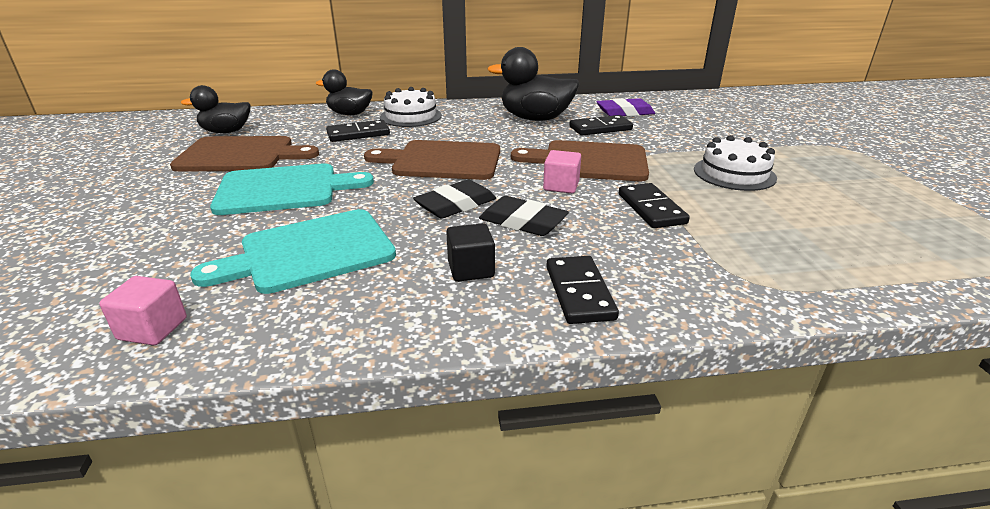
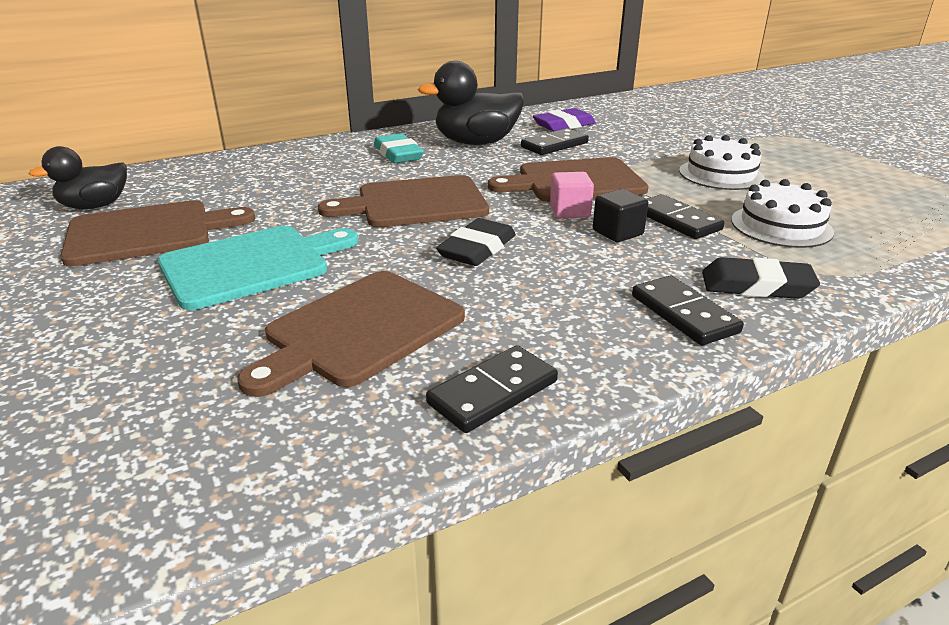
camera: 20 degrees left, 0 degrees up
(153, 329) = (249, 457): pink cube -> none
(310, 252) = (359, 330): turquoise cutting board -> brown cutting board
(350, 114) = (246, 163): black duck -> none
(358, 134) = (282, 186): black domino -> black domino (493, 392)
(410, 116) = (328, 157): white cake -> white cake (781, 226)
(465, 120) = (398, 154): none -> turquoise eraser
(471, 269) = (558, 313): black cube -> black cube (617, 232)
(523, 222) = (565, 255): black eraser -> black eraser (756, 285)

